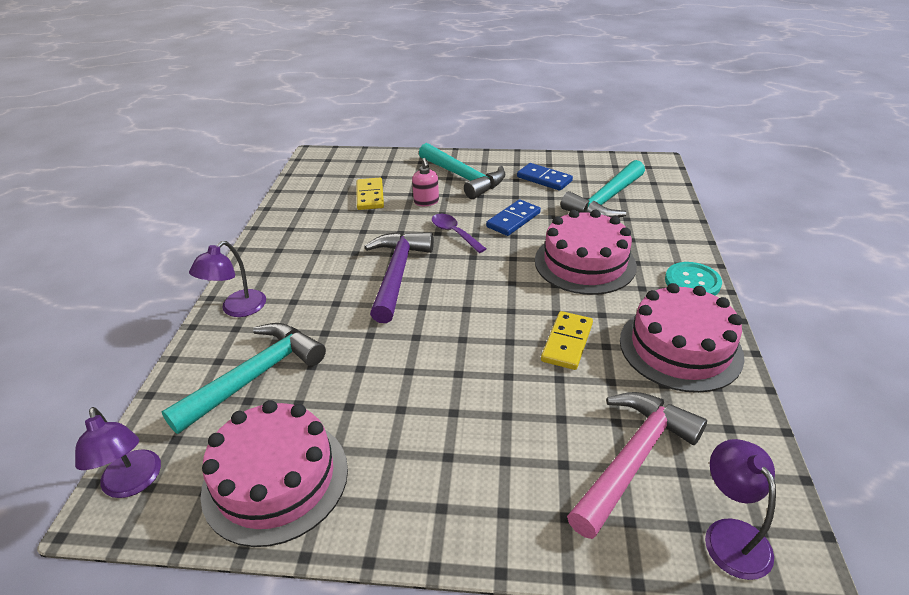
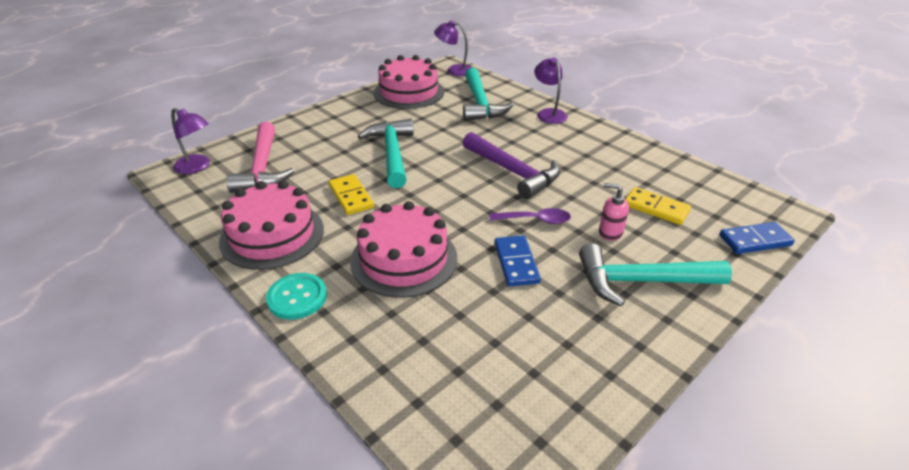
camera: 130 degrees right, 0 degrees up
(544, 179) = (574, 340): blue domino -> blue domino (755, 240)
(606, 200) = (472, 353): turquoise hammer -> turquoise hammer (392, 153)

